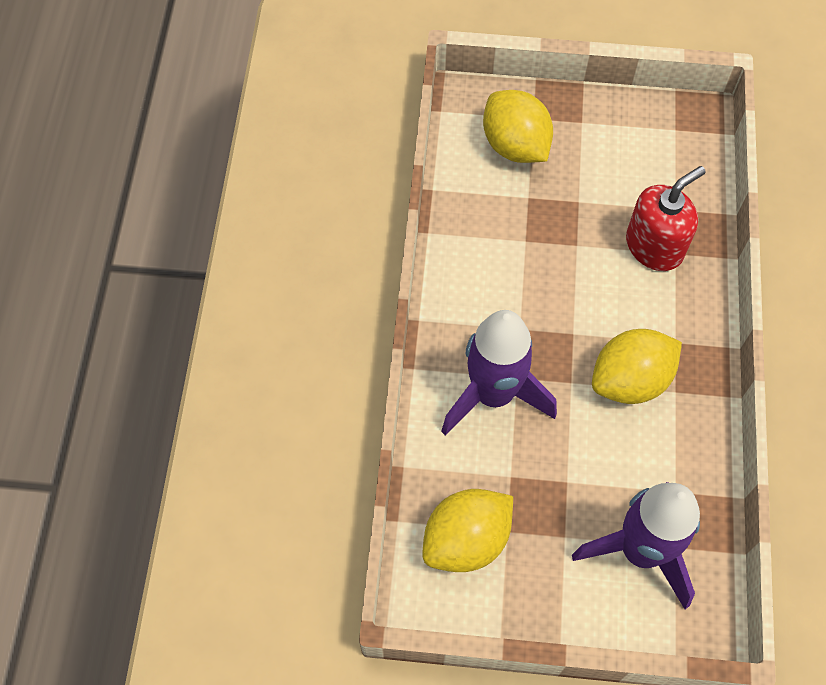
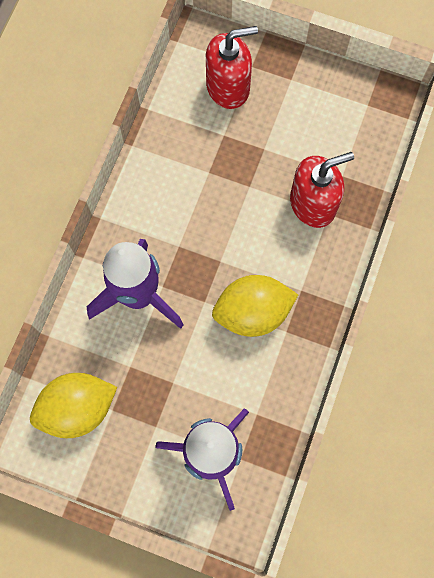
camera: 15 degrees right, 10 degrees up
(515, 145) = (228, 87): yellow lemon -> red soap dispenser

